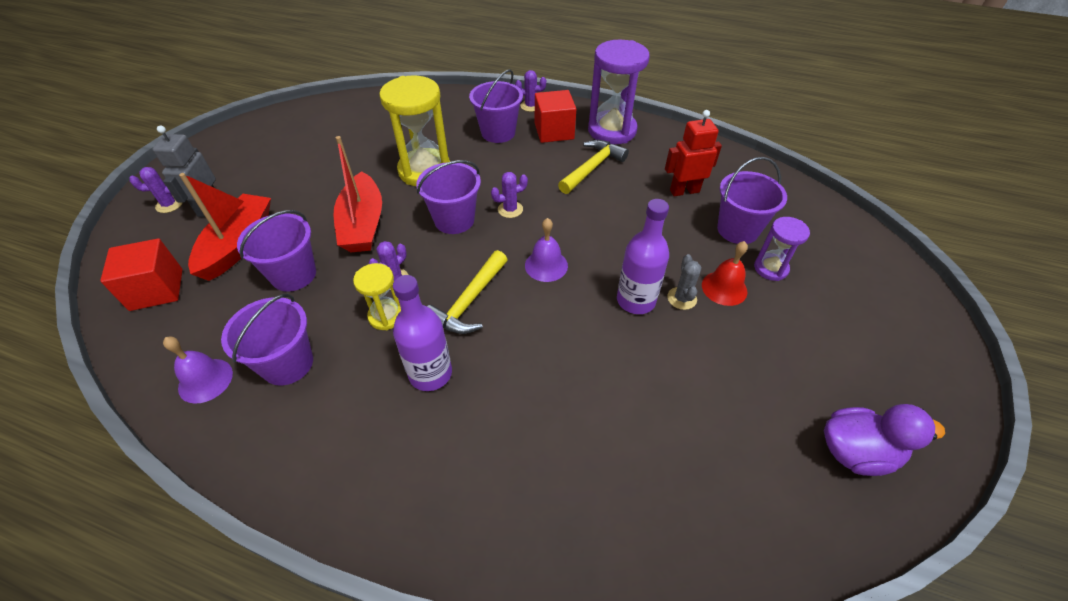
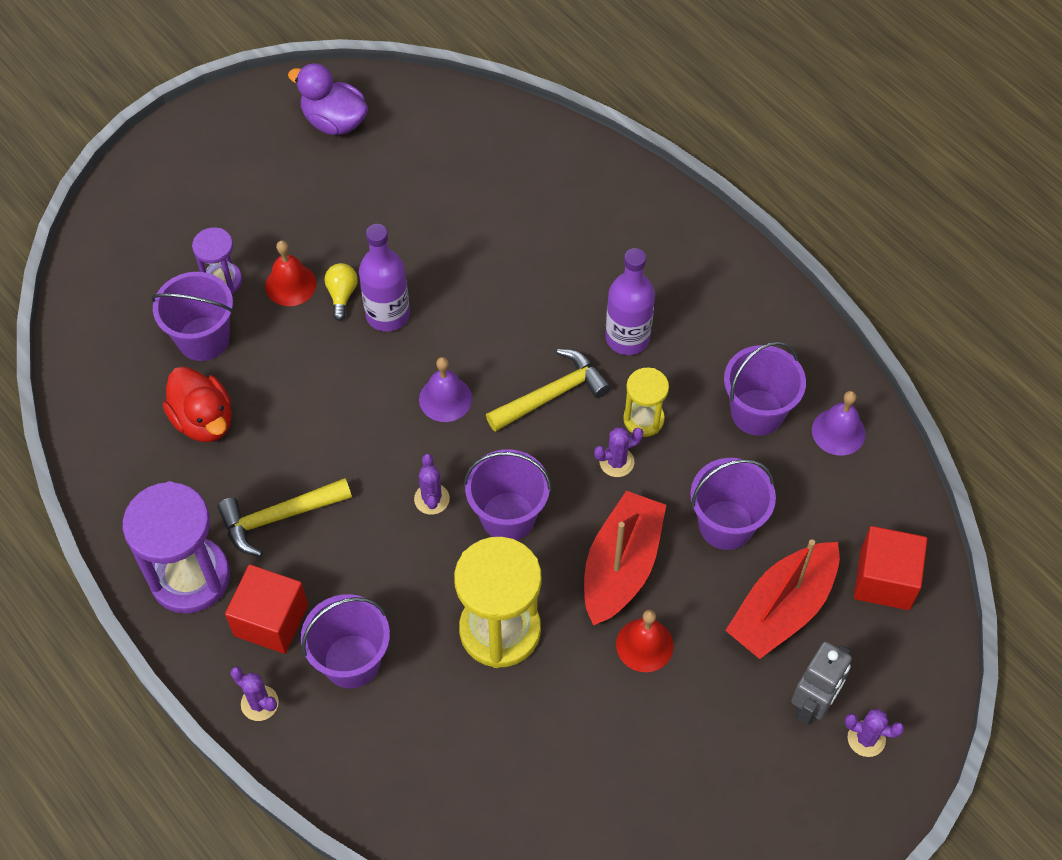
camera: 150 degrees left, 10 degrees up
(330, 195) = (644, 645): none -> red bell
(510, 209) = (431, 499): purple cactus -> purple cactus turned 75 degrees clockwise
(681, 298) = (342, 295): grey cactus -> yellow light bulb
(684, 191) = (204, 420): red robot -> red duck

